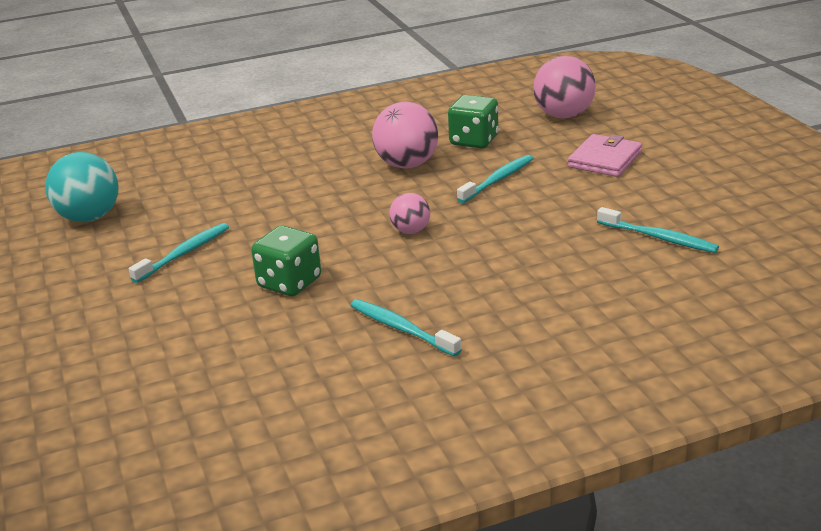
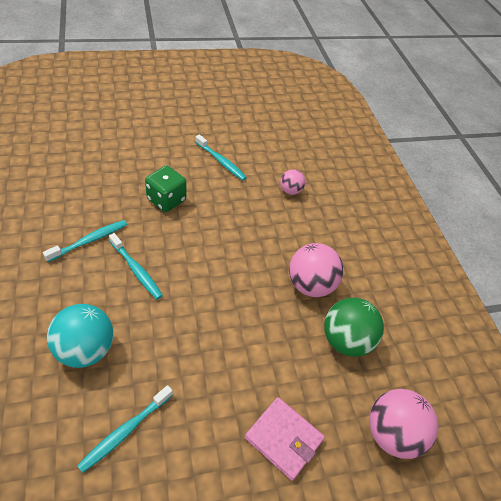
camera: 90 degrees right, 20 degrees up
(89, 217) = (278, 129): turquoise ball -> turquoise ball (85, 349)
(411, 231) = (205, 267): pink ball -> pink ball (290, 191)
(474, 141) = (346, 340): green dice -> green ball
(498, 180) = (267, 339): turquoise toothbrush -> turquoise toothbrush (136, 270)

